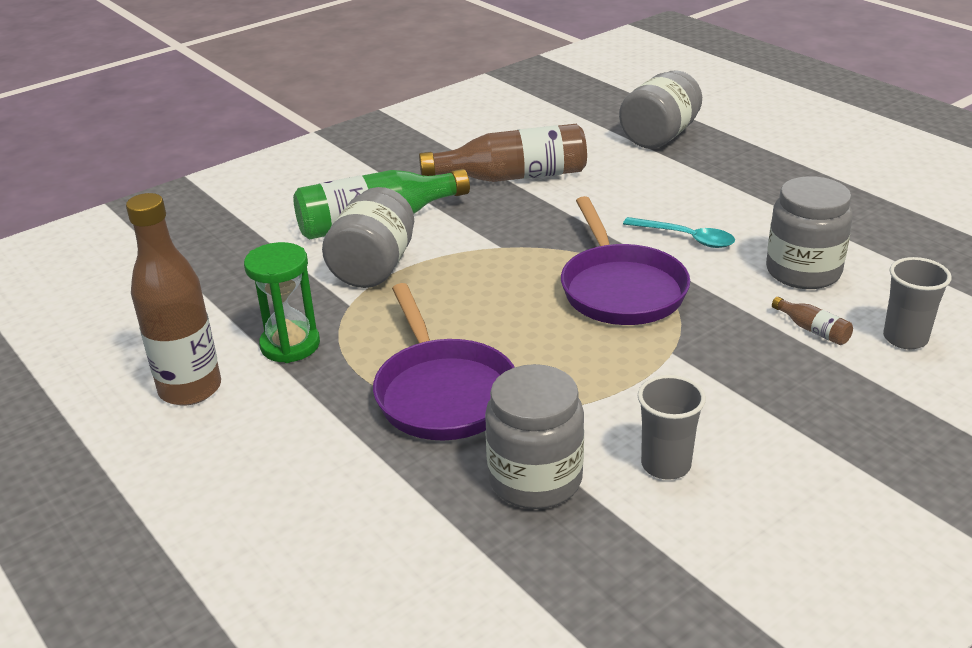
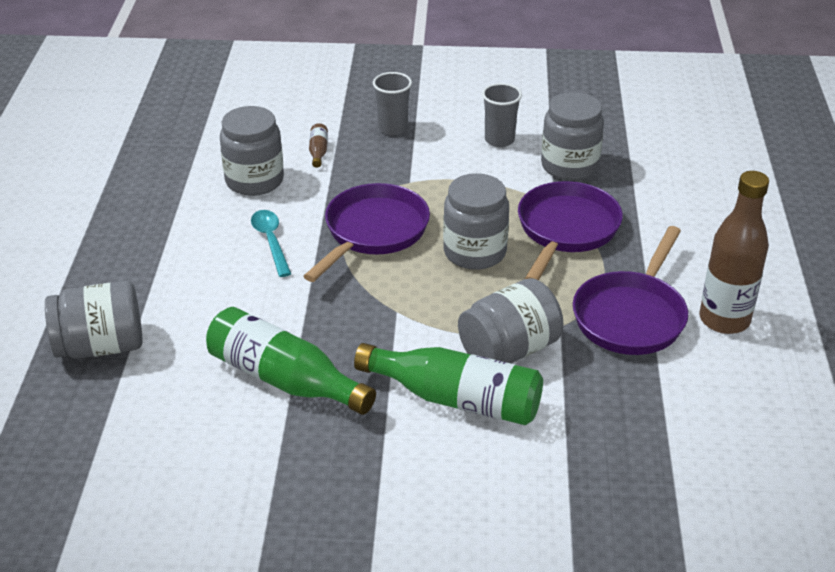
camera: 140 degrees left, 5 degrees up
(290, 345) = (631, 316): green hourglass -> purple pan
(504, 322) = (474, 252): none -> grey jar
(512, 176) = (284, 379): brown bottle -> green bottle
(905, 338) = (285, 124): grey cup -> grey cup (393, 128)

